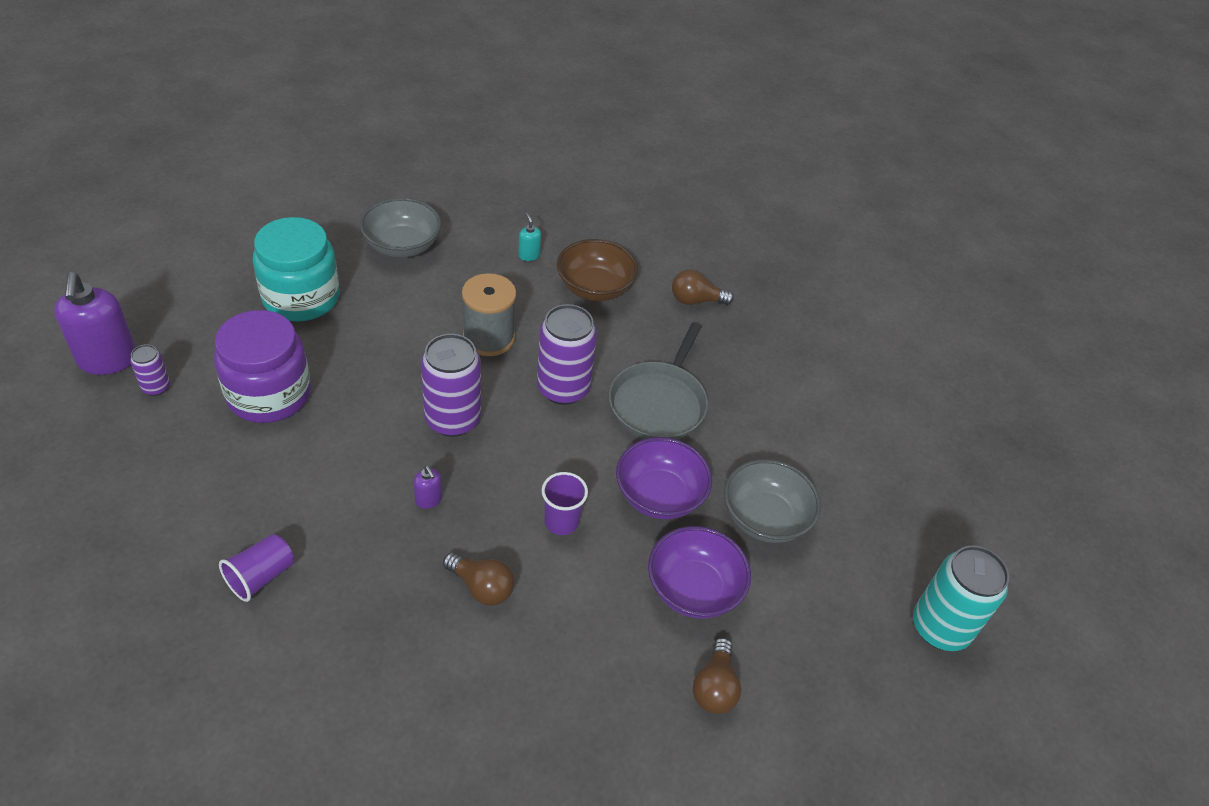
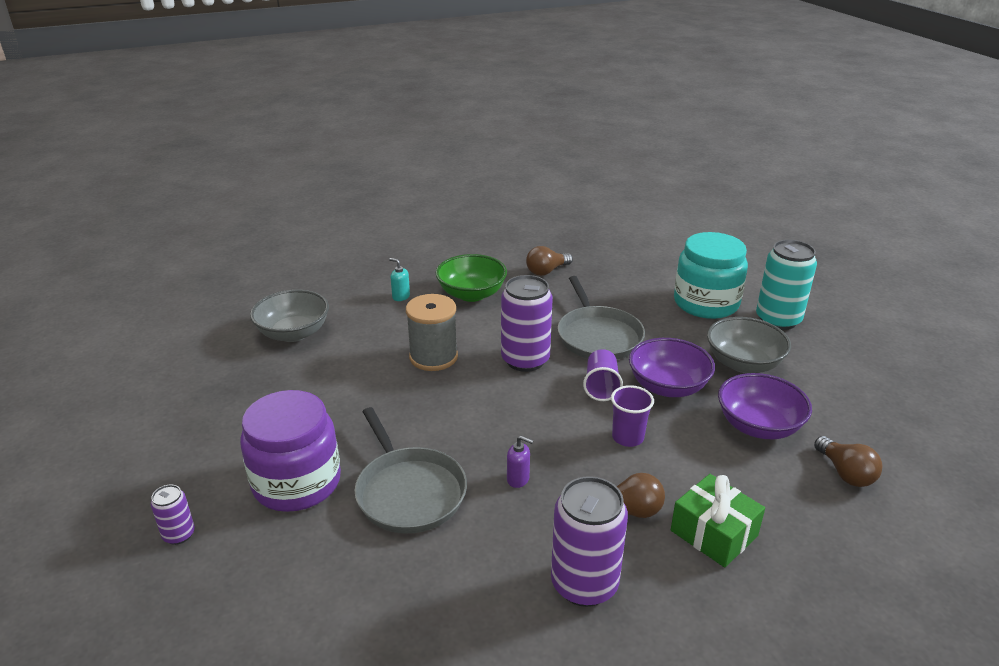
camera: 30 degrees left, 15 degrees down
(108, 360) = (101, 541): purple soap dispenser -> none
(261, 576) = (450, 615): purple cup -> purple cup (601, 386)
(301, 298) = (246, 404): turquoise jar -> turquoise jar (706, 303)
(337, 455) = (409, 492): none -> grey pan
(453, 419) = (470, 419): purple can -> purple can (584, 584)
(526, 655) = (713, 533): none -> green gift
(594, 288) = (471, 294): brown bowl -> green bowl
(940, 627) = (906, 364): turquoise can -> turquoise can (778, 320)

